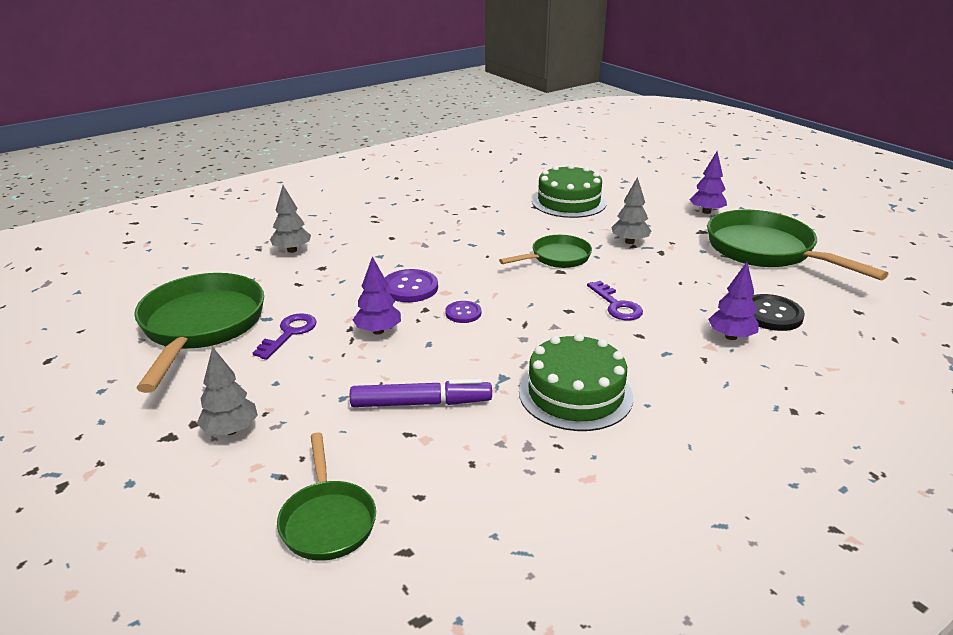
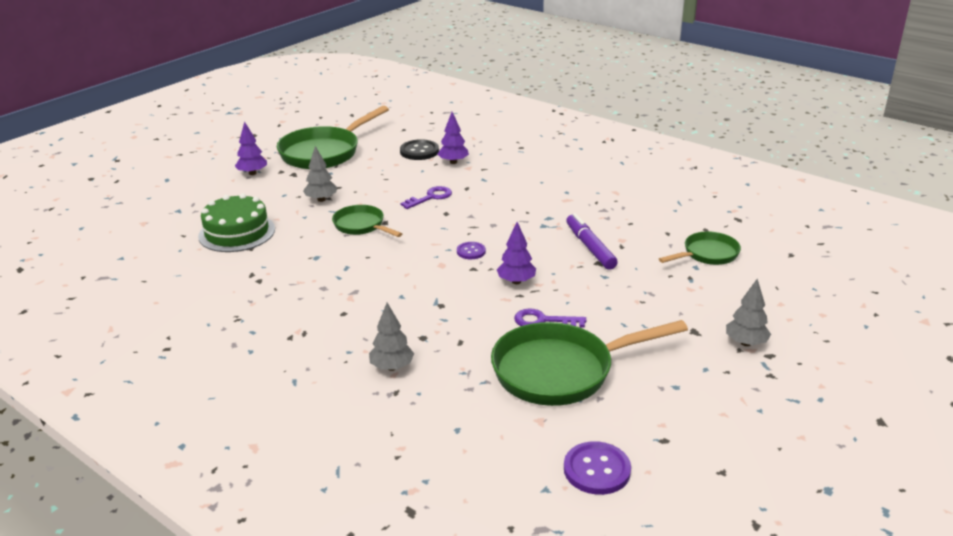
camera: 105 degrees left, 0 degrees up
(230, 430) = (669, 309): grey tree -> grey tree (745, 343)
(410, 288) = (442, 282): purple button -> purple button (597, 470)
(575, 394) = (545, 202): green cake -> none

